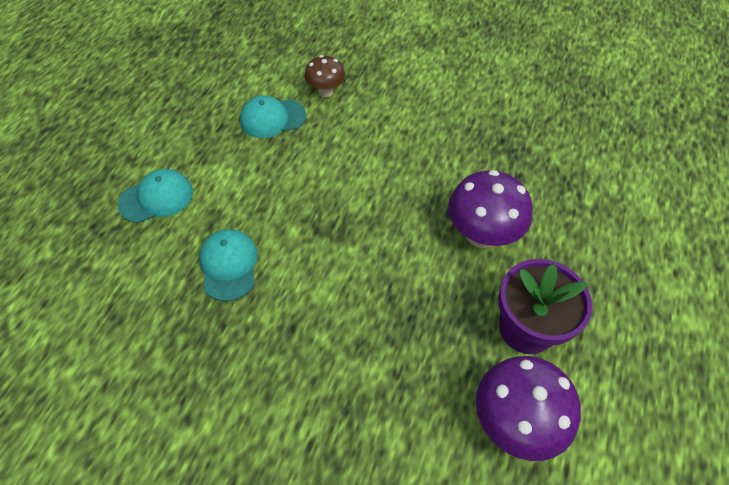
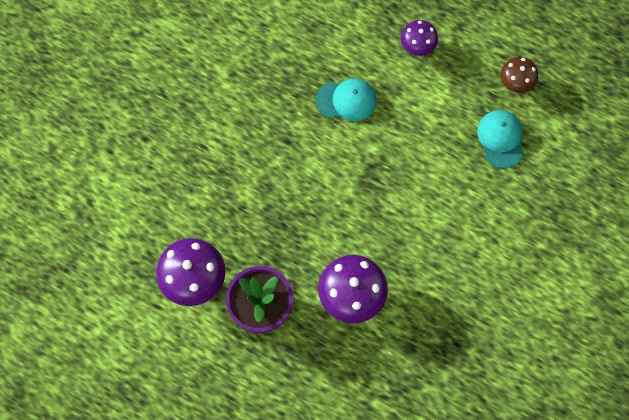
camera: 100 degrees right, 15 degrees up
(156, 198) = (417, 48): turquoise cap -> purple mushroom
(325, 92) = (533, 189): brown mushroom -> brown mushroom (515, 84)

